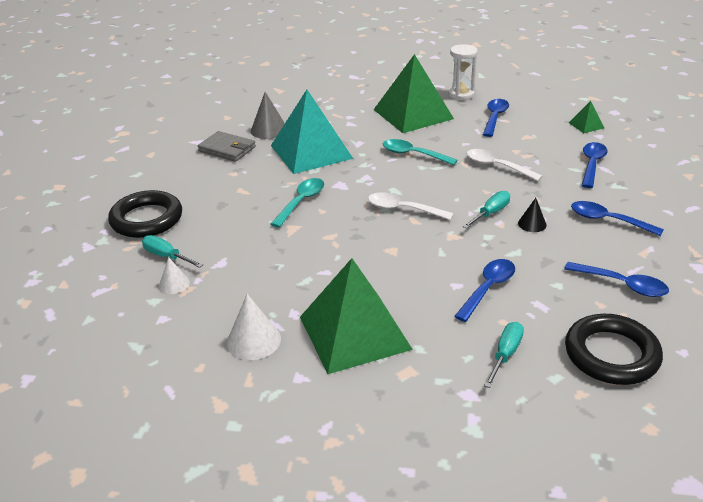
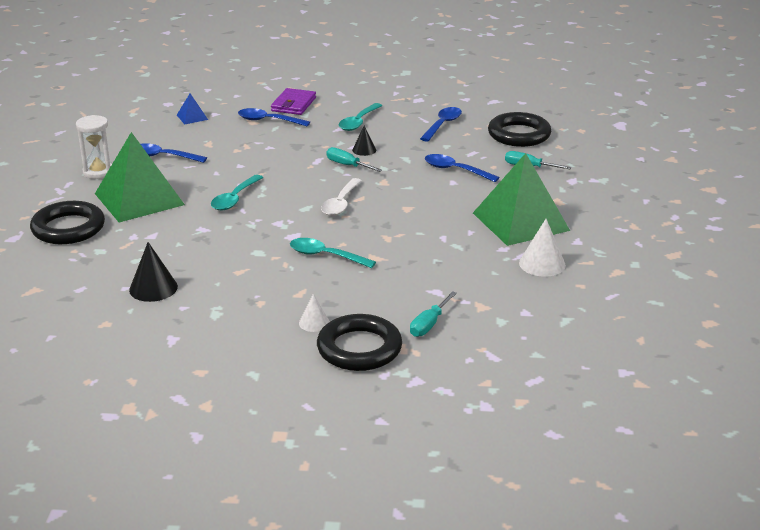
camera: 95 degrees left, 5 degrees down
(174, 284) = (474, 313): white cone -> white cone (314, 323)
(227, 149) = (199, 313): grey wallet -> none
(269, 130) = (153, 288): grey cone -> black cone
(311, 152) = (217, 256): turquoise pyramid -> none
(365, 92) = (68, 228): none -> black ring
(497, 166) = (265, 159): white spoon -> none
(586, 125) = (192, 117): green pyramid -> blue pyramid
(608, 220) = (358, 122): blue spoon -> turquoise spoon
(642, 178) = (293, 104): none -> purple wallet

